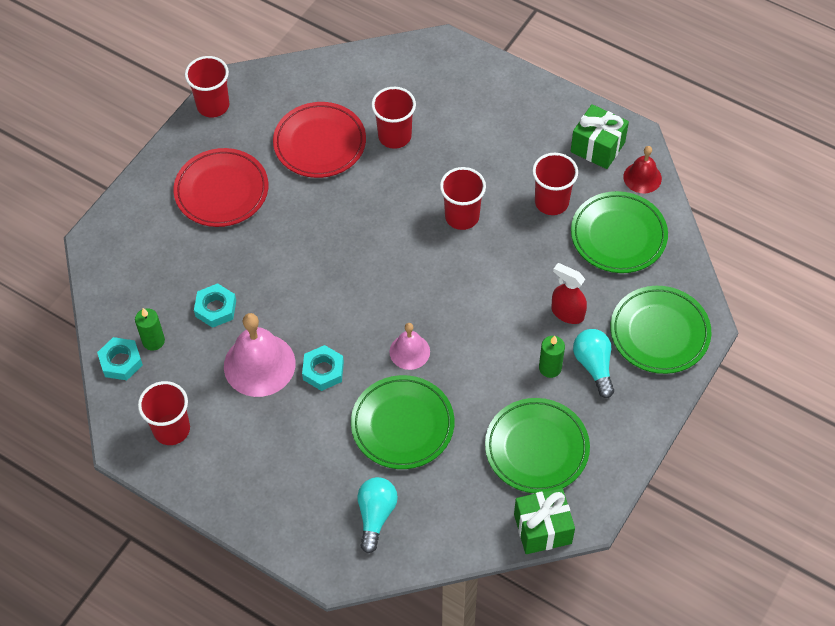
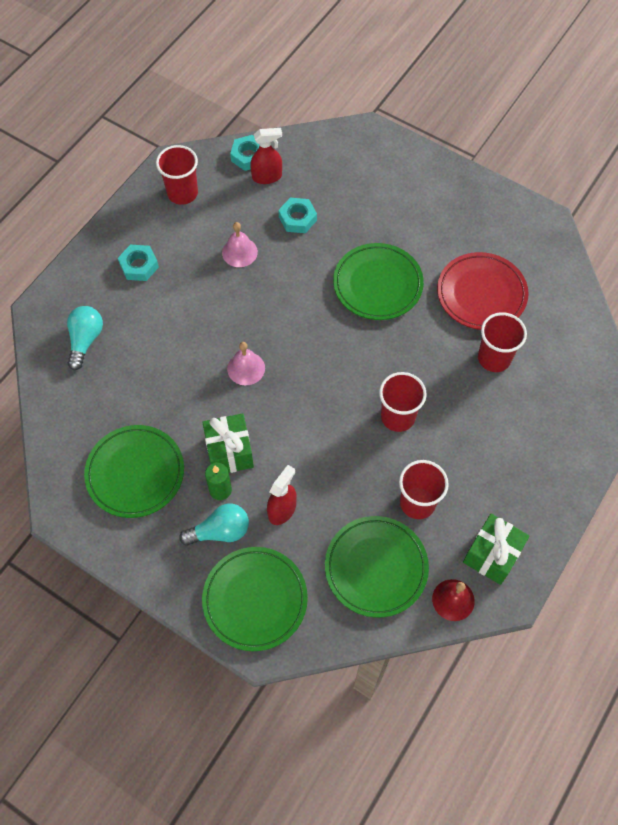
camera: 90 degrees right, 5 degrees up
(153, 341) = (267, 177): green candle -> red spray bottle
(213, 105) = (520, 208): red cup -> none
(221, 191) = (422, 218): red plate -> none
(259, 364) = (239, 252): pink bell -> pink bell, size x0.57
(323, 371) = (230, 300): turquoise nut -> turquoise nut (139, 266)
(376, 515) = (85, 340): turquoise light bulb -> turquoise light bulb turned 90 degrees counterclockwise
(402, 425) = (170, 361): green plate -> green plate (377, 284)
(542, 529) = (54, 474): green gift -> green gift (229, 452)

